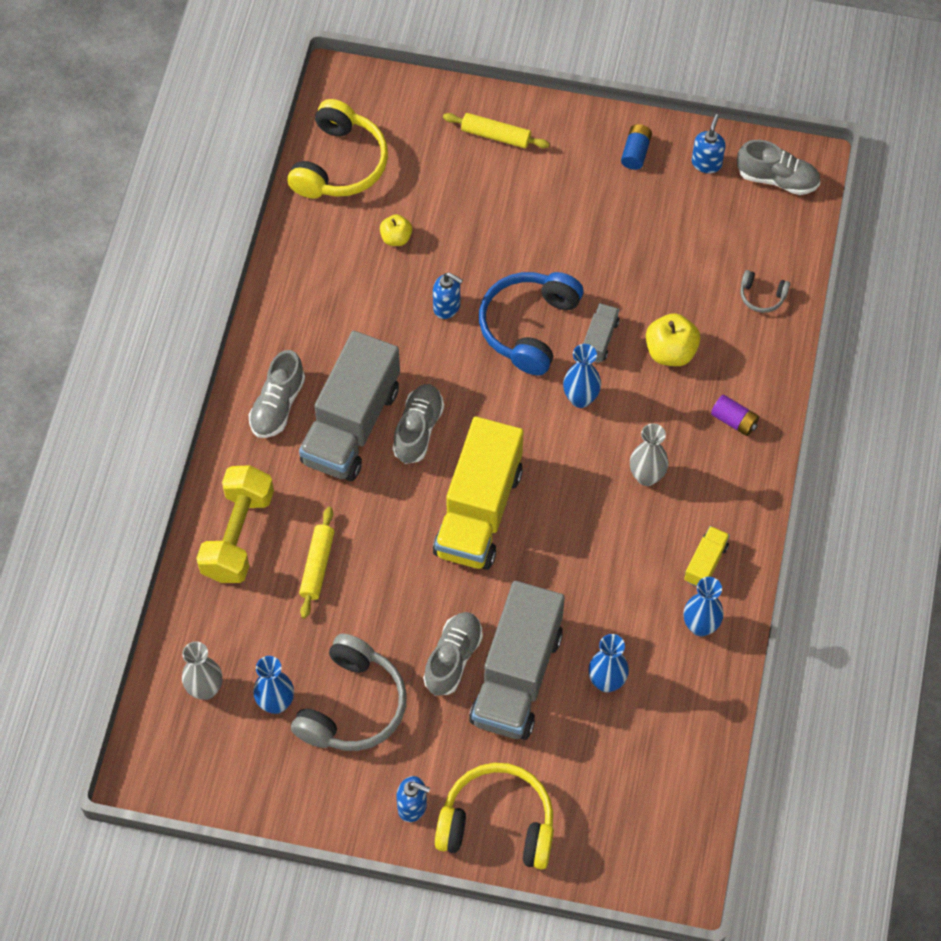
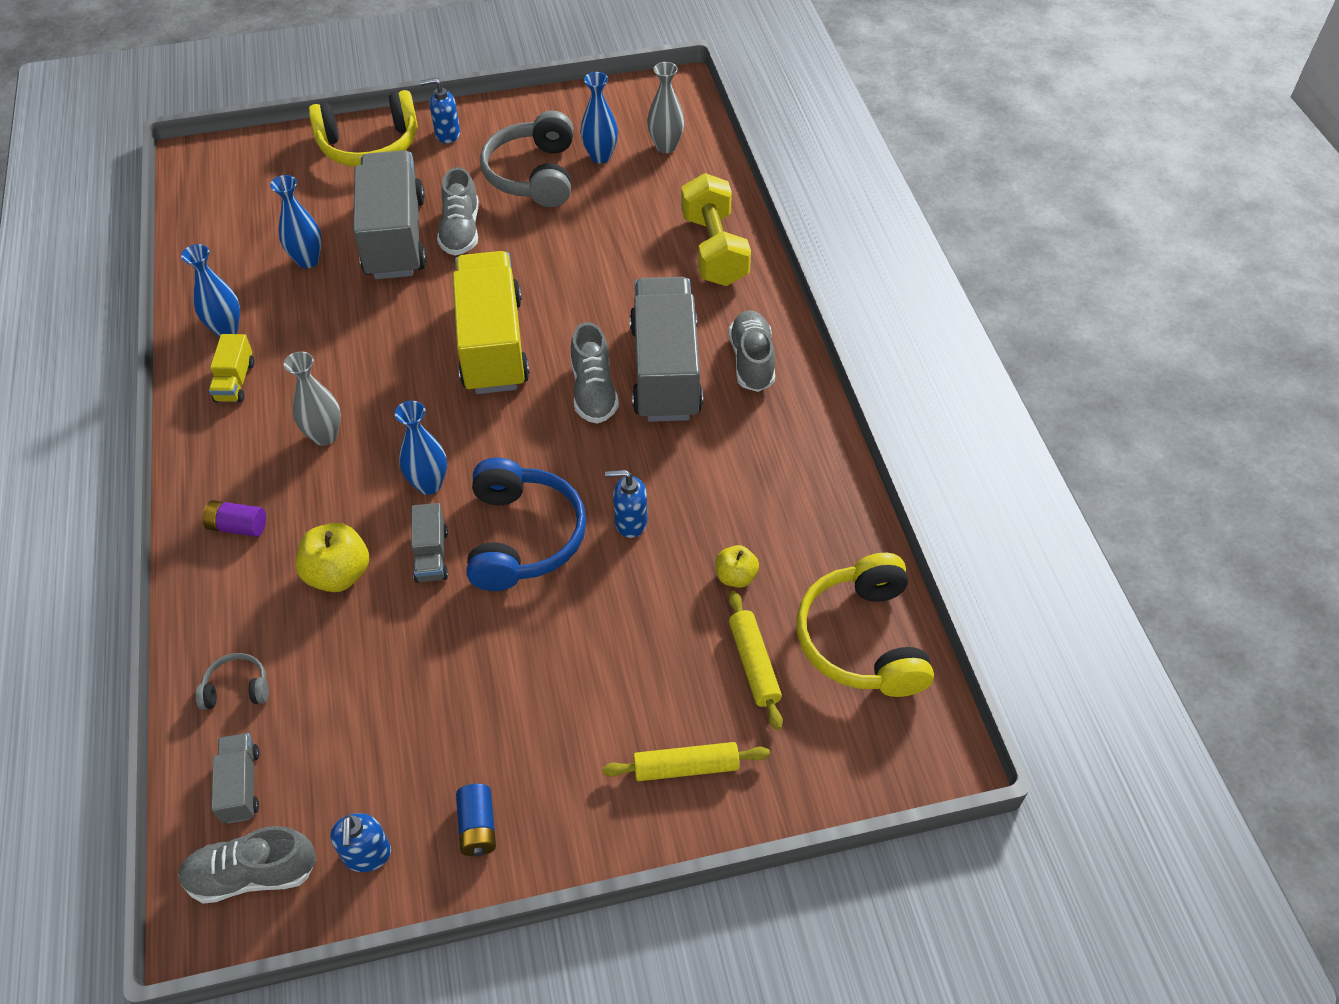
camera: 155 degrees right, 10 degrees down
(317, 566) = (625, 253): yellow rolling pin -> yellow rolling pin (754, 664)
(773, 232) = (241, 785): none -> grey truck

